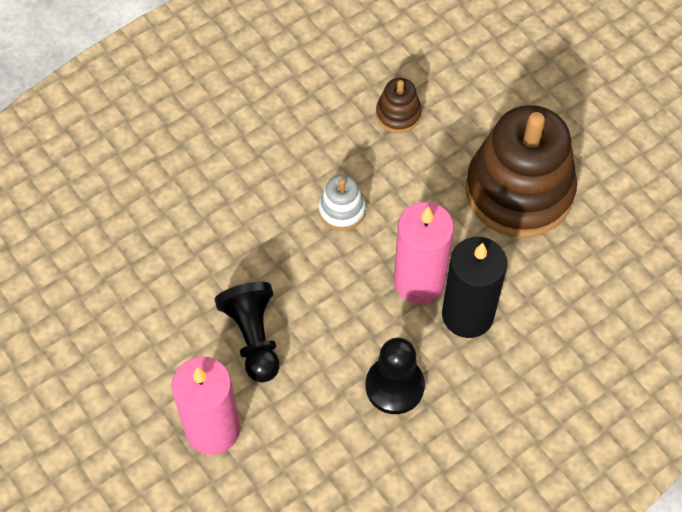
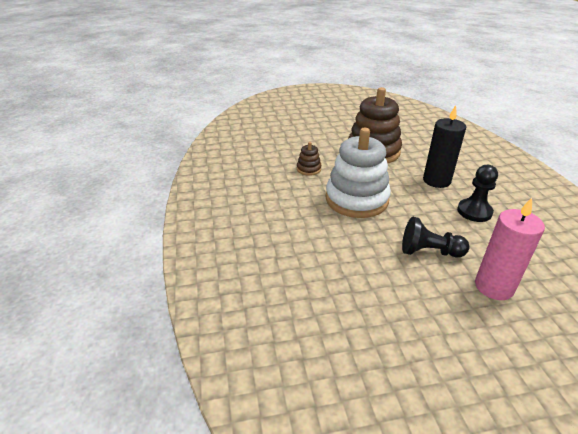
camera: 65 degrees left, 25 degrees down
(342, 210) = (356, 199): white stacking toy -> white stacking toy, size x2.31
(419, 281) = (412, 188): pink candle -> none

